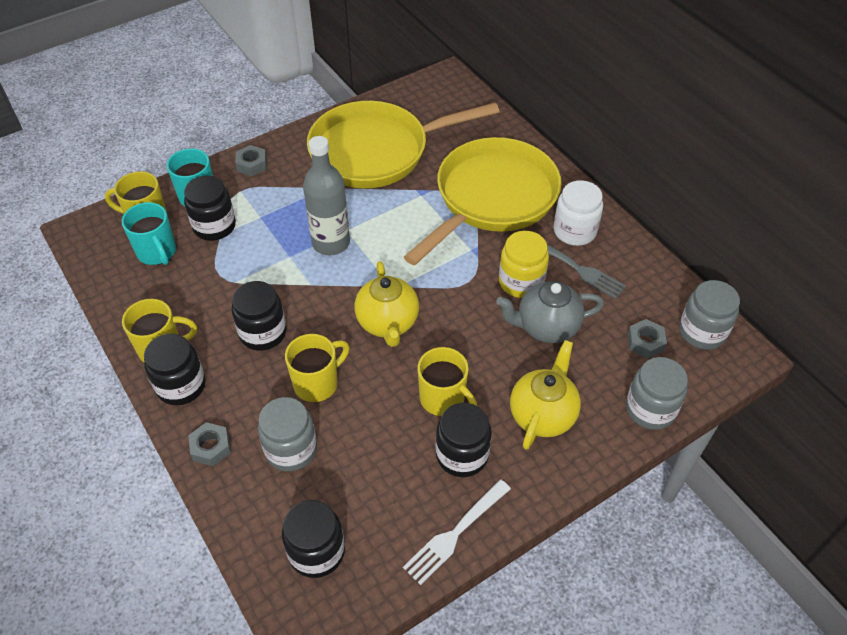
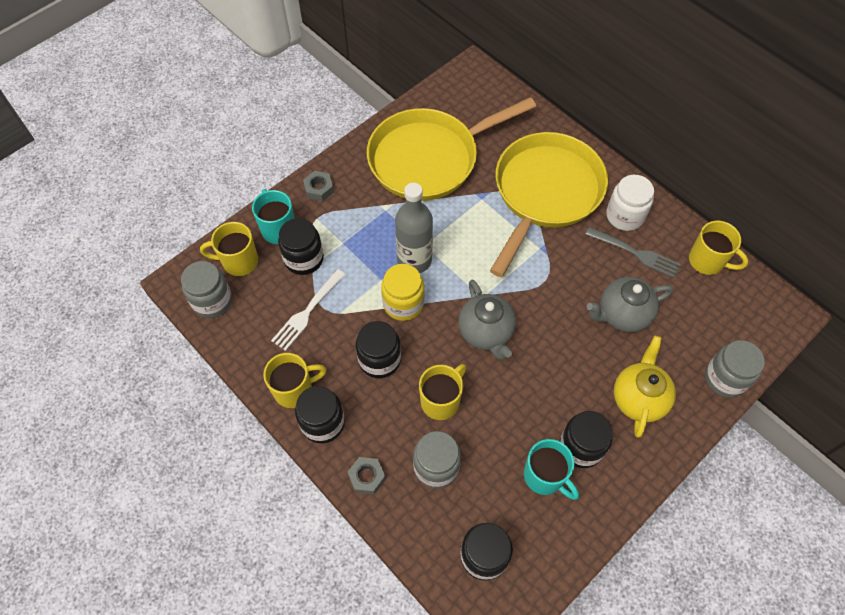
camera: 10 degrees left, 10 degrees up
(157, 252) = (259, 294): turquoise mug -> turquoise mug (545, 476)
(388, 323) = (486, 332): yellow teapot -> grey teapot
(443, 399) = (552, 398): yellow mug -> yellow mug (707, 261)
(456, 532) = (593, 518): white fork -> white fork (307, 311)
(521, 282) = (590, 274): yellow jar -> yellow jar (403, 303)
(645, 342) = (708, 316): grey nut -> none
(702, 332) = (752, 298): grey jar -> grey jar (212, 301)

